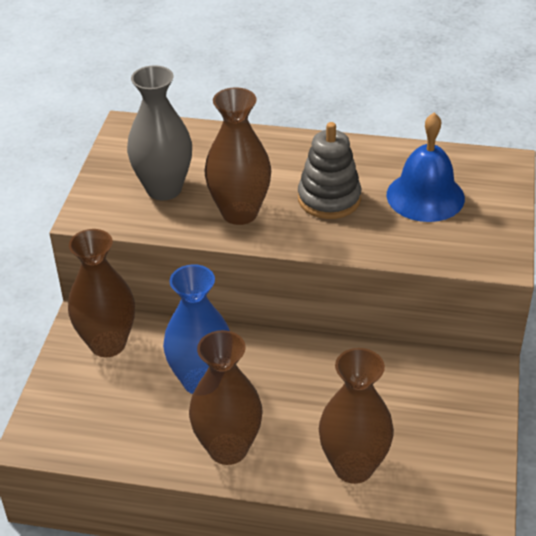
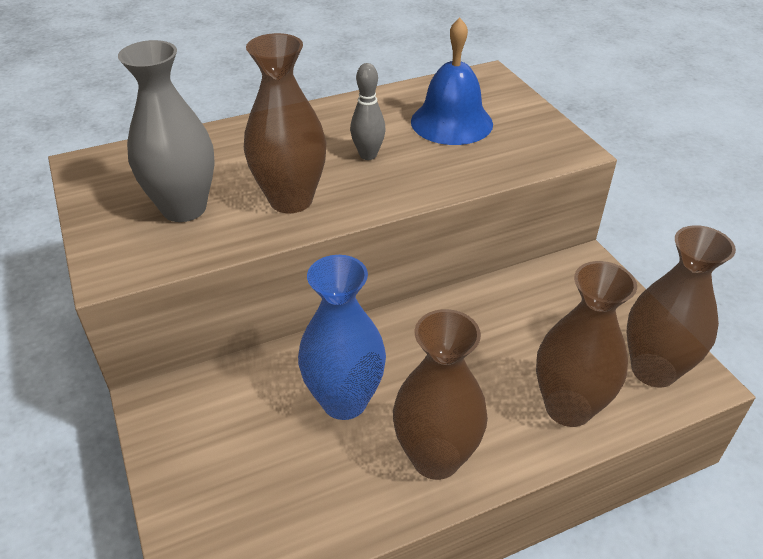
camera: 35 degrees left, 0 degrees up
(108, 344) = (205, 413): brown vase -> brown vase (653, 370)
(329, 199) = (368, 155): grey stacking toy -> grey bowling pin

